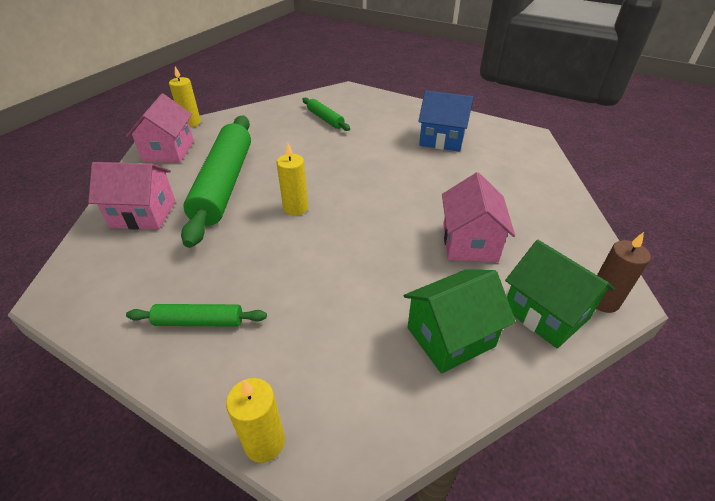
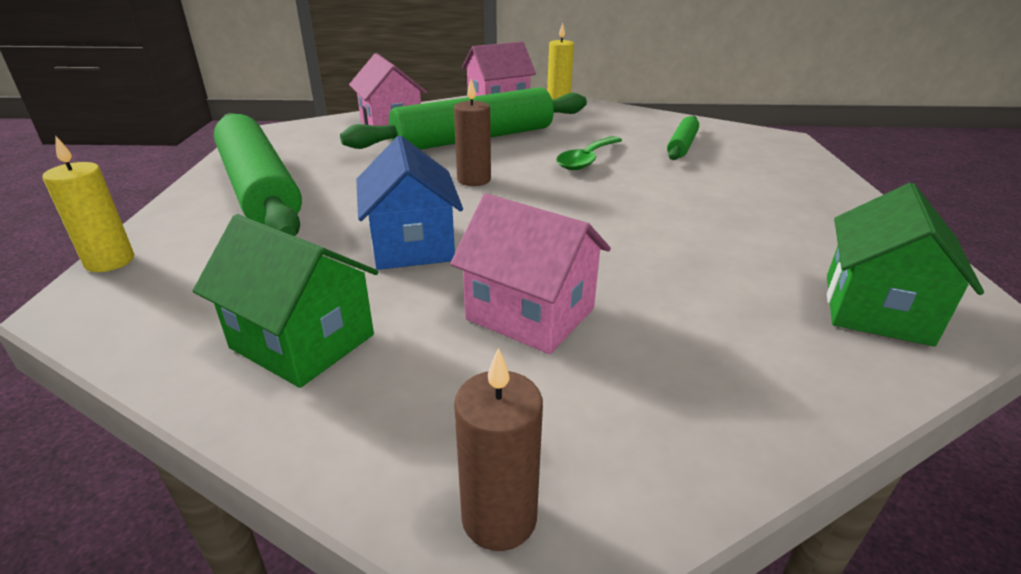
camera: 60 degrees right, 10 degrees down
(199, 321) = (259, 189): green rolling pin -> green rolling pin, size x2.16
(295, 208) = (474, 180): yellow candle -> brown candle
(311, 156) = (587, 160): none -> green spoon
(441, 139) = (782, 229): blue house -> blue house (412, 245)
(469, 242) = (530, 314): pink house -> pink house turned 60 degrees clockwise
(545, 313) = (409, 433): green house -> green house (876, 308)

